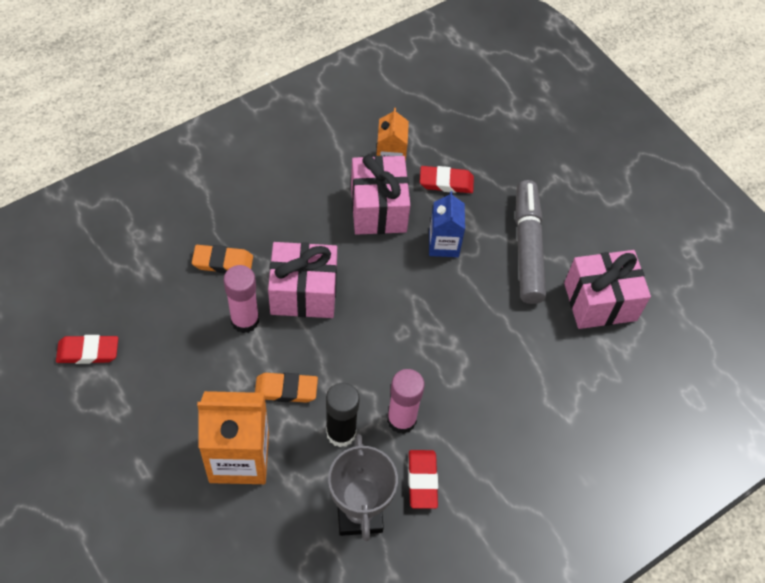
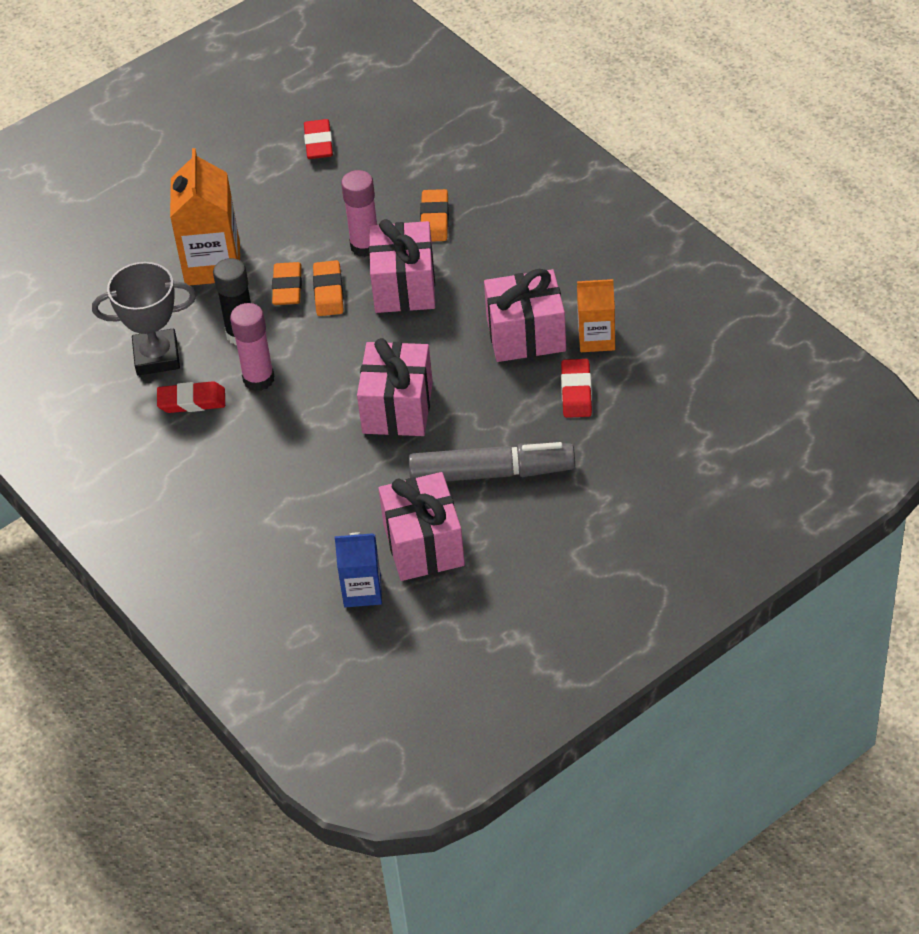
camera: 95 degrees right, 10 degrees down
(299, 354) = (328, 292): none -> orange eraser
(443, 244) = (485, 396): blue carton -> blue carton (362, 591)
(450, 309) = (397, 408): none -> pink gift

